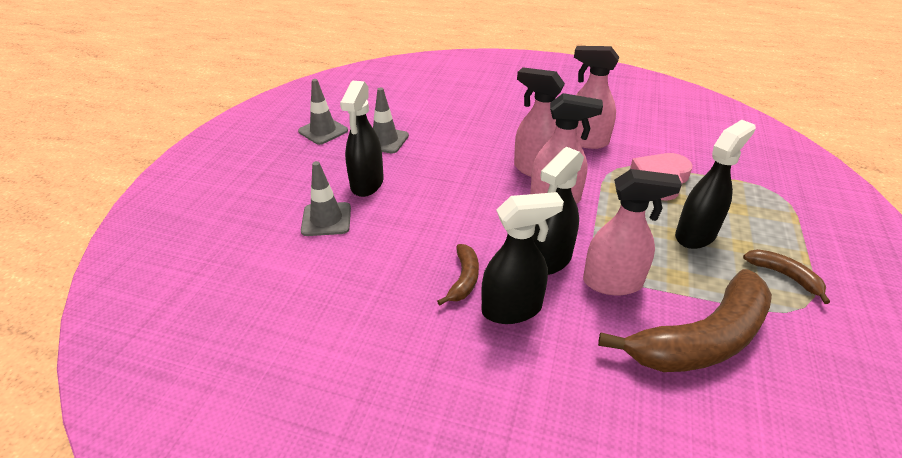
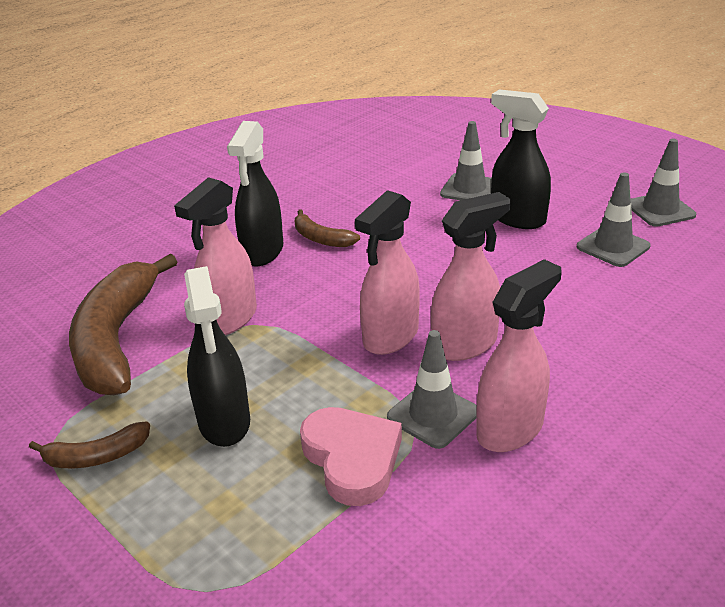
camera: 120 degrees right, 5 degrees down
(550, 259) = (297, 293): black spray bottle -> none
(602, 165) = (433, 415): none -> grey traffic cone

